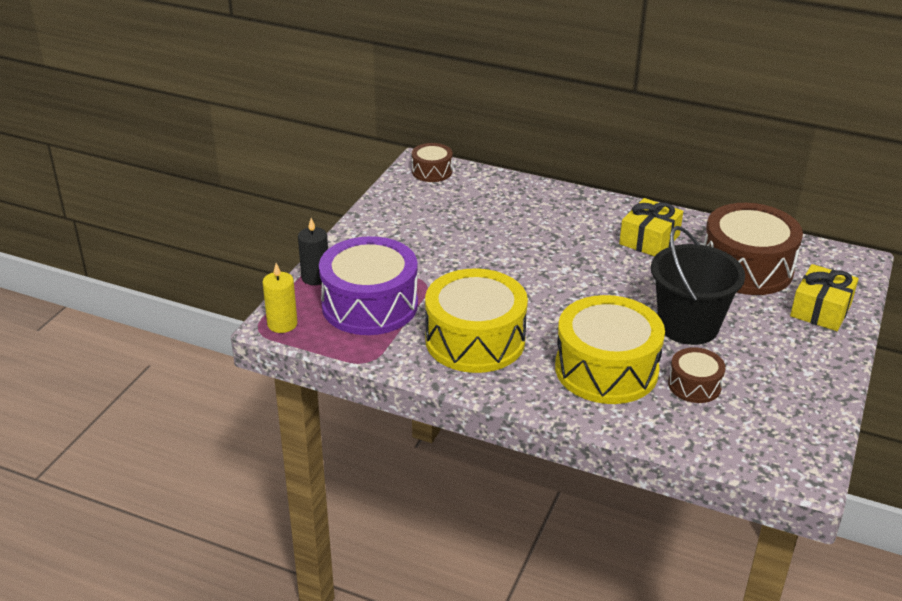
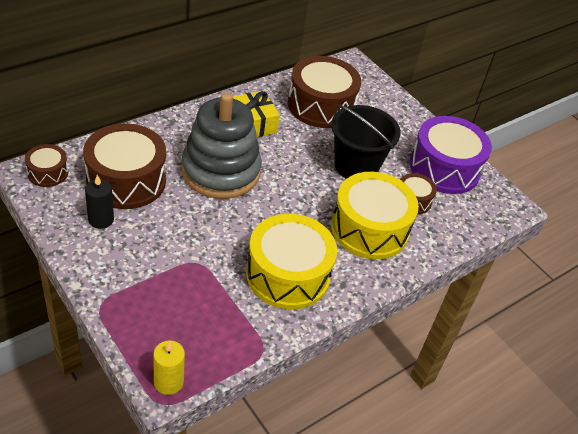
camera: 65 degrees left, 10 degrees up
(315, 277) = (123, 326): black candle -> black candle (101, 219)
(370, 305) = (193, 311): purple drum -> purple drum (444, 168)
(474, 208) = (126, 180): none -> brown drum
(555, 249) = (221, 171): none -> grey stacking toy
(820, 310) = (384, 106): yellow gift -> none

